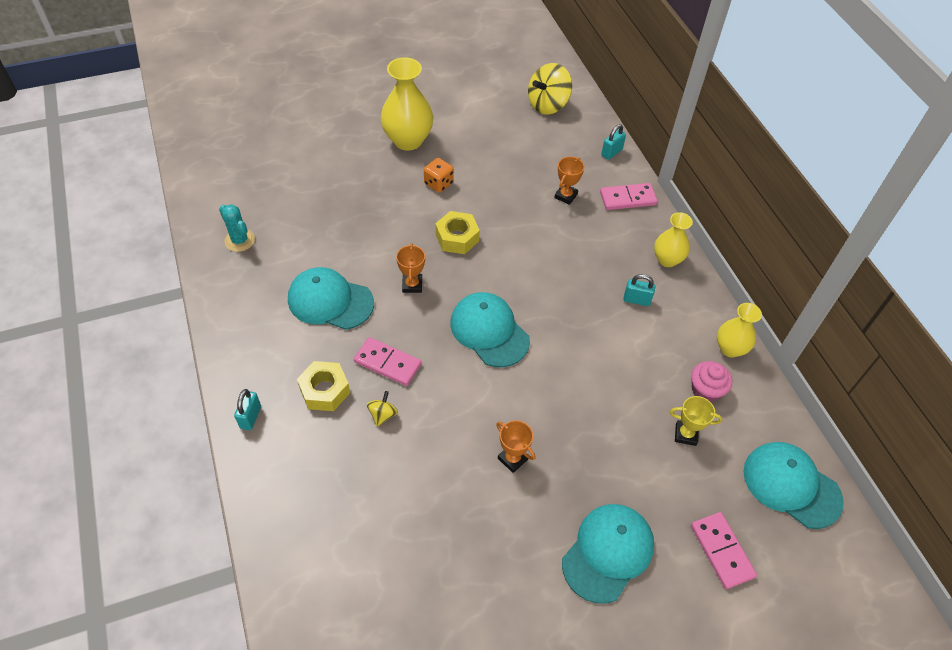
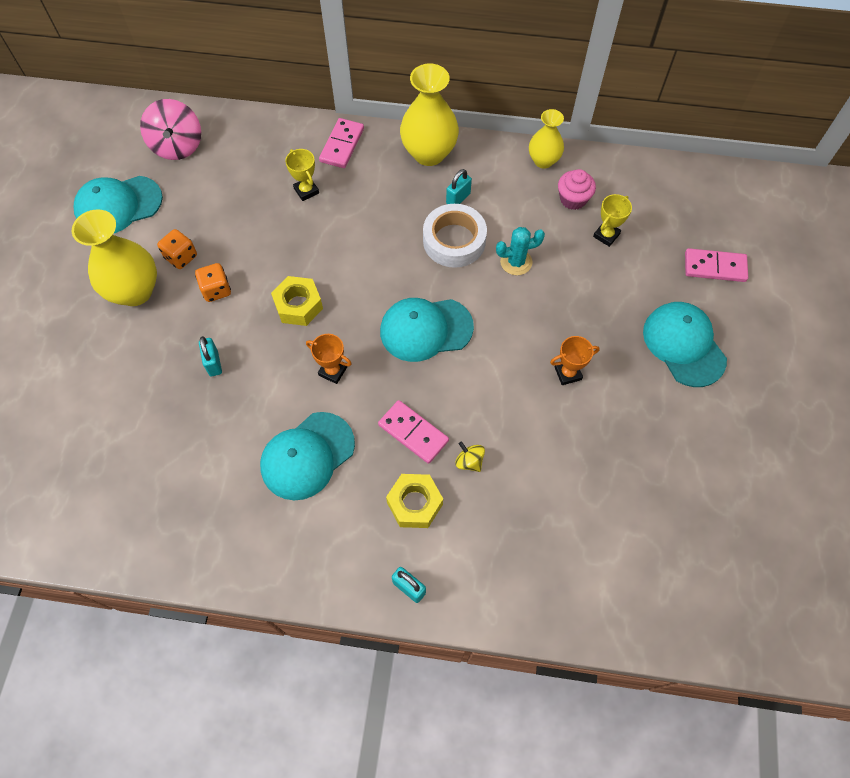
camera: 60 degrees left, 10 degrees up
(240, 240) = (165, 518): turquoise cactus -> turquoise cactus (516, 262)
(387, 363) = (413, 433): pink domino -> pink domino turned 75 degrees clockwise
(453, 151) = (181, 257): none -> orange dice
(548, 104) = (178, 146): yellow spinning top -> pink spinning top
(566, 196) = (306, 191): orange trophy -> yellow trophy
(591, 315) = (454, 241): none -> white tape
(611, 153) = (278, 128): turquoise padlock -> turquoise padlock (214, 363)
(667, 260) = (429, 153): yellow vase -> yellow vase, size x1.65
(791, 485) = (682, 192): turquoise cap -> turquoise cap (118, 205)

